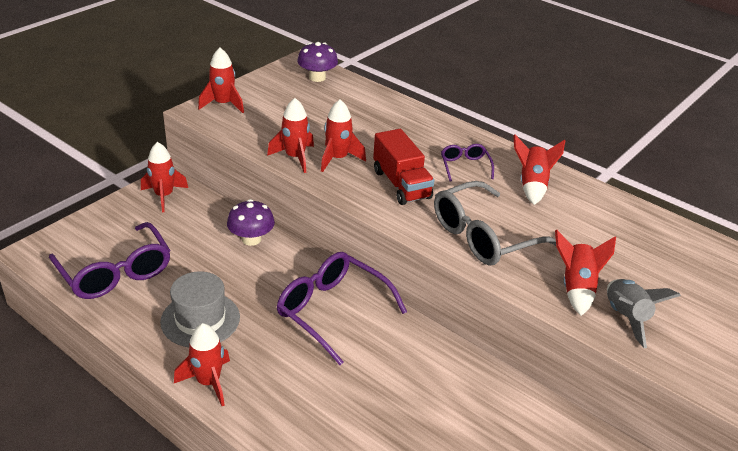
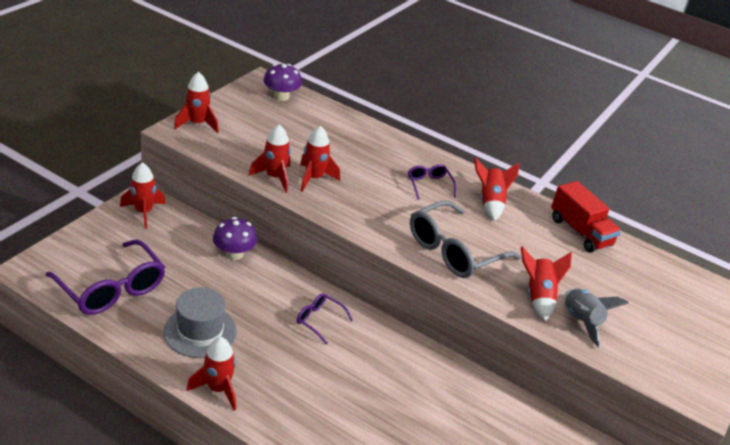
camera: 10 degrees left, 0 degrees up
(332, 311) = (319, 320): purple glasses -> purple glasses, size x0.50
(401, 184) = (375, 203): red truck -> red truck (580, 232)

